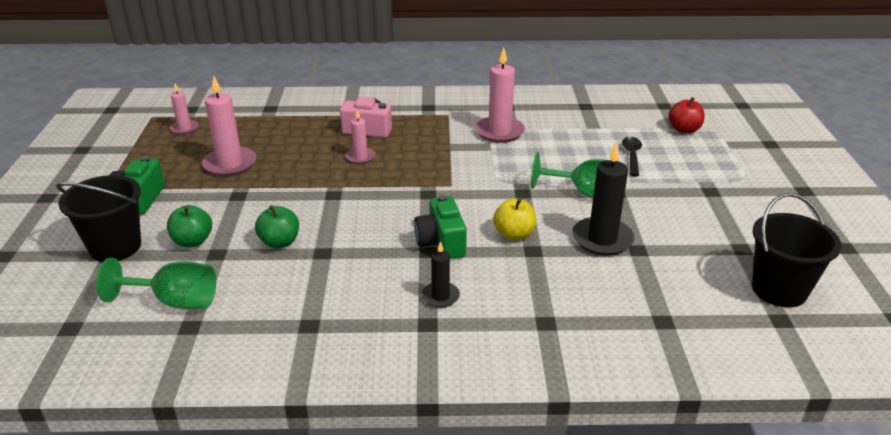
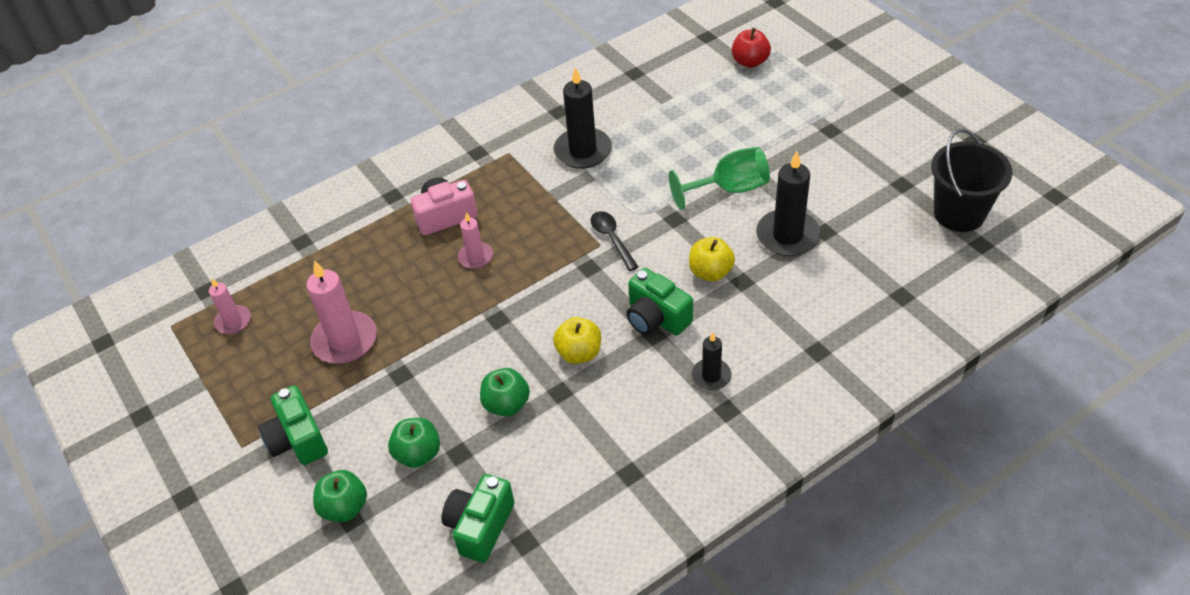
camera: 30 degrees left, 15 degrees up
(115, 247) = (344, 507): black bucket -> green apple
(175, 301) = (480, 526): green goblet -> green camera
(362, 237) = (579, 353): none -> yellow apple
(499, 132) = (583, 151): pink candle -> black candle
(631, 156) = (731, 120): black spoon -> black spoon (612, 239)

